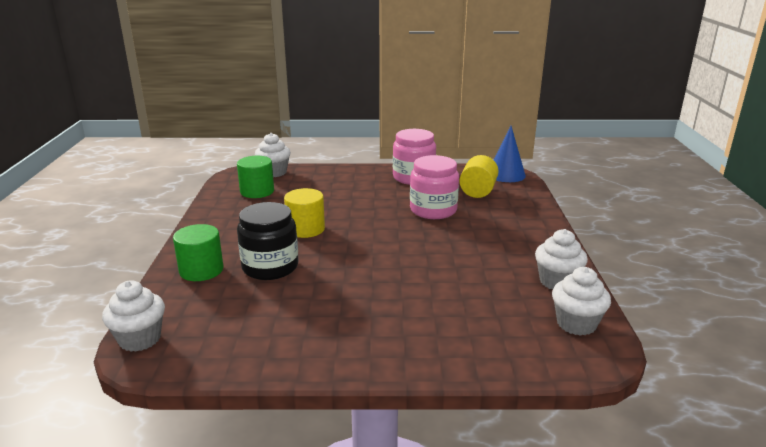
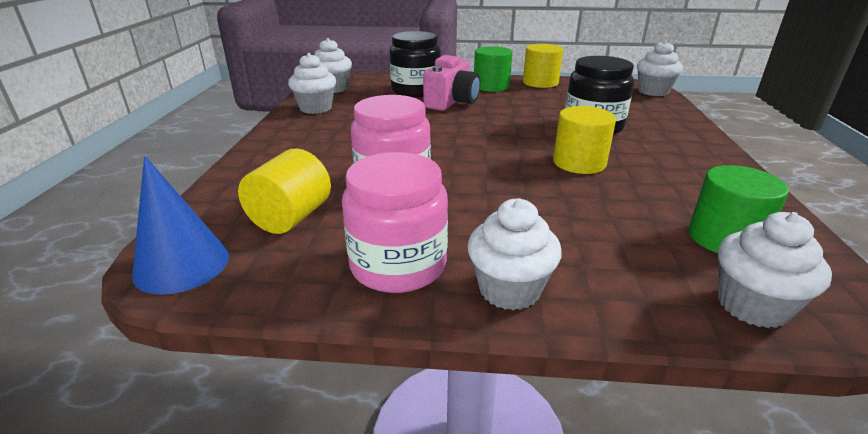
camera: 175 degrees left, 5 degrees up
(201, 270) = (663, 126): green cylinder -> green cylinder (491, 86)
(287, 358) = (540, 82): none -> yellow cylinder
(366, 173) = (509, 289): none -> white cupcake
(411, 300) = (452, 102): none -> pink camera
(464, 324) = (415, 91): none -> black jar

